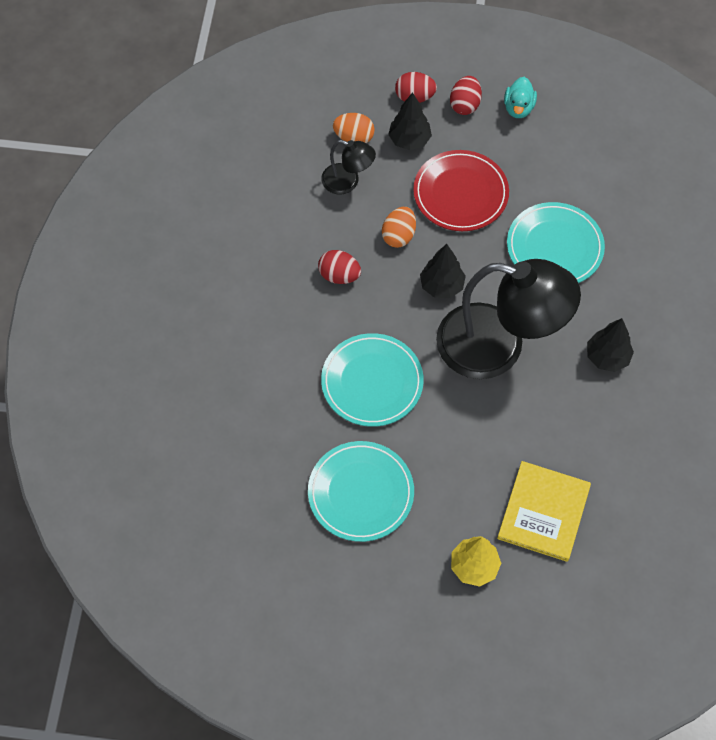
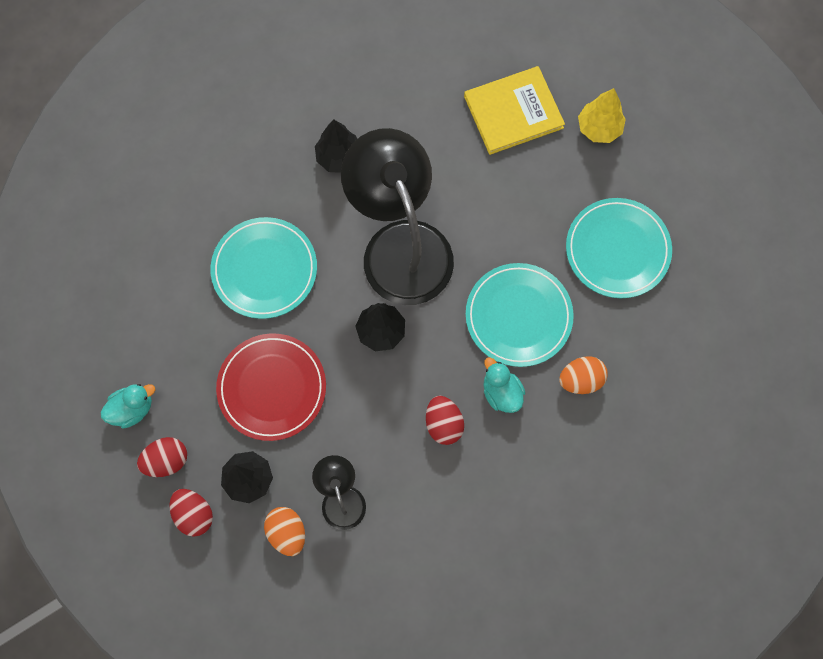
camera: 130 degrees left, 10 degrees up
(327, 327) = (501, 392): none -> turquoise duck
(399, 235) = (360, 406): orange egg -> orange egg (581, 380)

